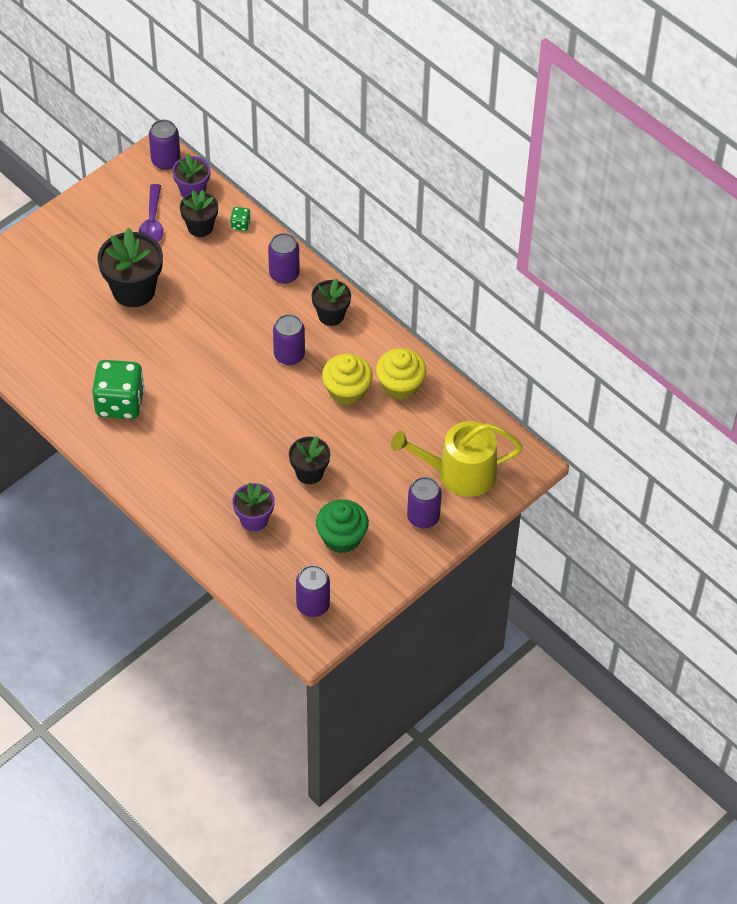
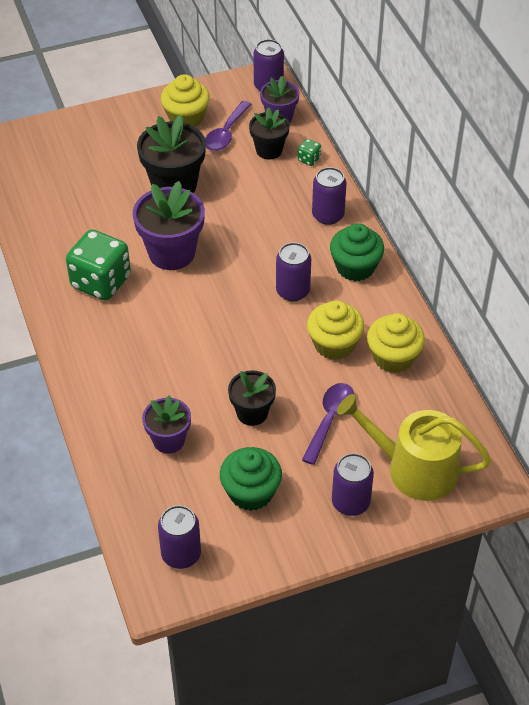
camera: 25 degrees right, 5 degrees down
(107, 218) = (186, 117): none -> yellow cupcake
(166, 355) = (171, 253): none -> purple flower pot
(331, 315) = (355, 267): black flower pot -> green cupcake
(374, 456) = (330, 420): none -> purple spoon

